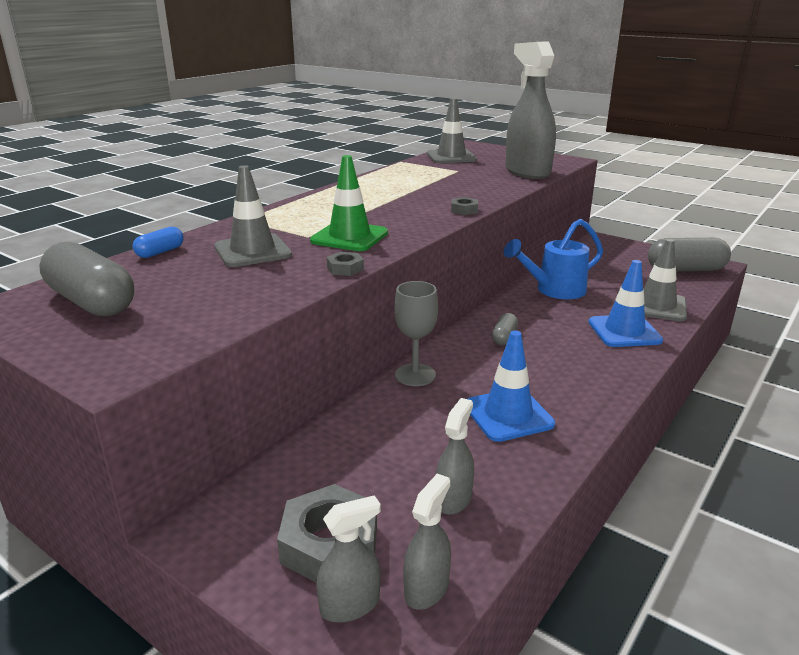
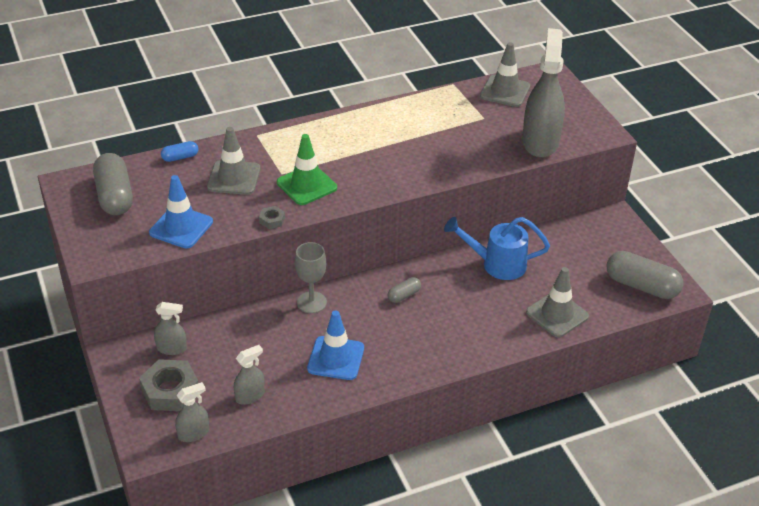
camera: 30 degrees right, 15 degrees up
(350, 605) = (155, 424): grey spray bottle -> grey spray bottle (172, 348)
(464, 210) = (420, 181): grey nut -> none
(624, 331) = (497, 327): blue traffic cone -> blue traffic cone (181, 227)

